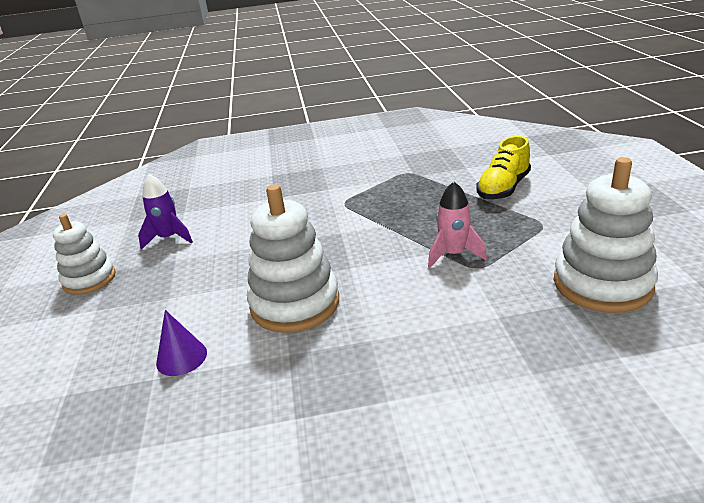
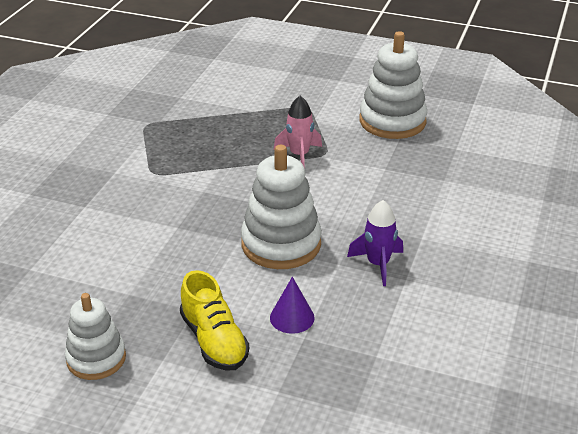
camera: 65 degrees left, 5 degrees up
(169, 238) = (78, 290): purple rocket -> purple rocket (377, 264)
(503, 188) = (237, 98): yellow shoe -> yellow shoe (214, 341)

